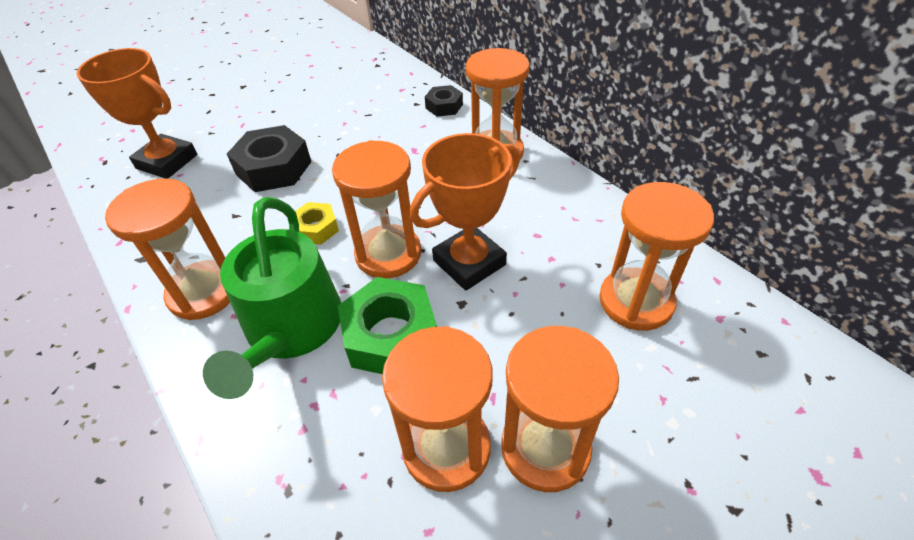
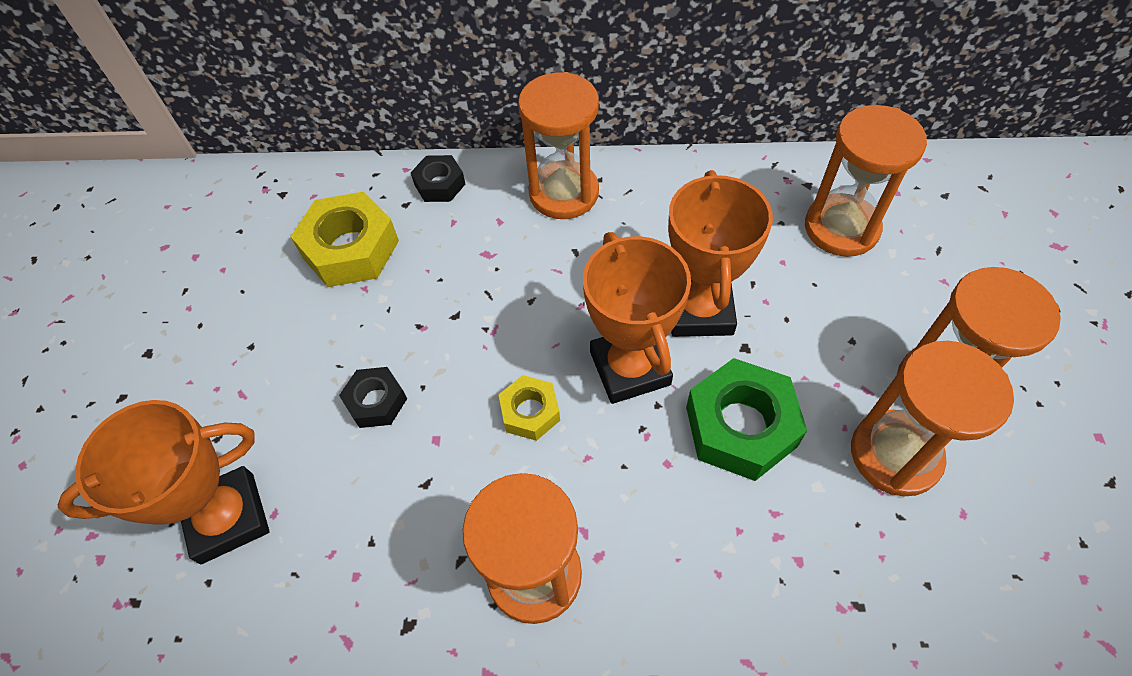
camera: 50 degrees left, 10 degrees up
(273, 168) = (376, 402): black nut -> black nut, size x0.56
(291, 329) = (663, 510): green watering can -> none
(365, 104) = (351, 249): none -> yellow nut
(388, 254) = (630, 368): orange hourglass -> orange trophy

